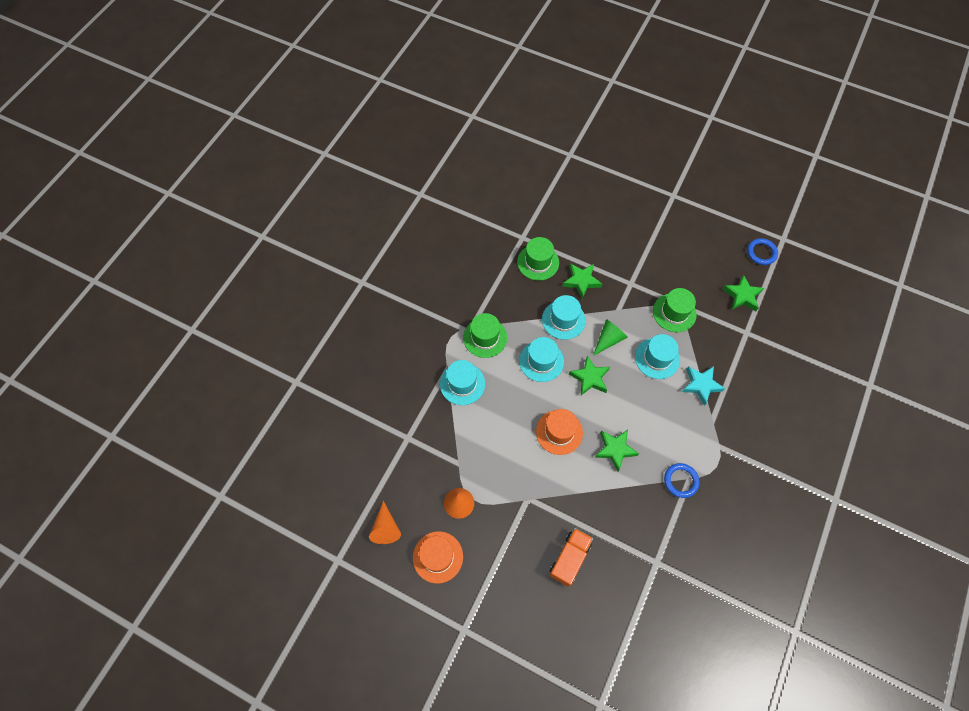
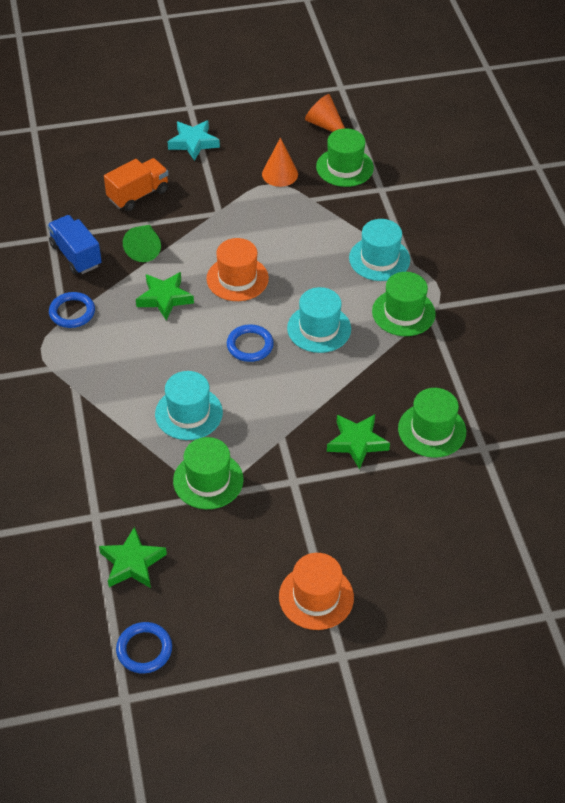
camera: 140 degrees right, 15 degrees down
(411, 475) = (344, 167): none -> green hat
(438, 557) = (259, 133): orange hat -> orange hat (316, 597)
(563, 320) = (336, 385): turquoise hat -> none
(569, 559) = (138, 195): orange truck -> orange truck turned 120 degrees counterclockwise
(590, 378) = (250, 345): green star -> blue ring
(608, 339) = (263, 397): green cone -> green cone (144, 248)
(649, 530) = (76, 255): none -> blue truck
(701, 385) = (113, 417): turquoise star -> turquoise star (193, 143)

